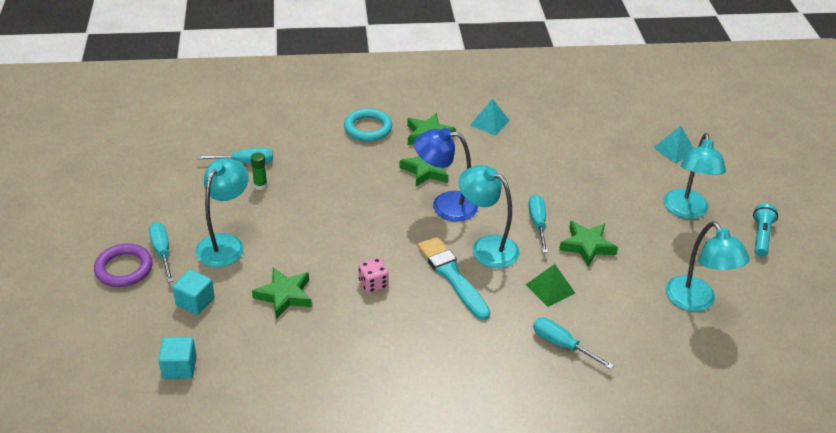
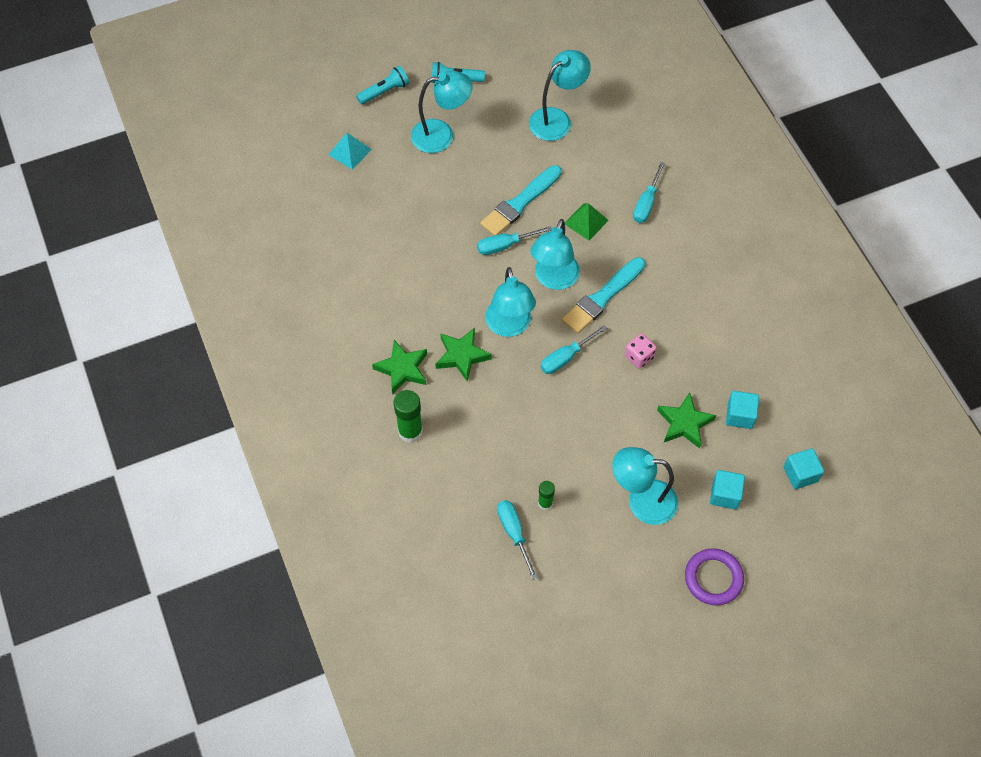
camera: 105 degrees left, 20 degrees up
(162, 251) = (676, 554): turquoise screwdriver -> turquoise screwdriver (565, 358)
(270, 340) = (740, 415): none -> turquoise cube
(368, 128) = (410, 431): turquoise ring -> green glue stick
(445, 205) = (509, 326): blue lamp -> turquoise lamp
(489, 122) = (359, 317): turquoise pyramid -> none
(587, 246) = (520, 203): green star -> turquoise brush
(748, 185) = (384, 91): none -> turquoise flashlight

